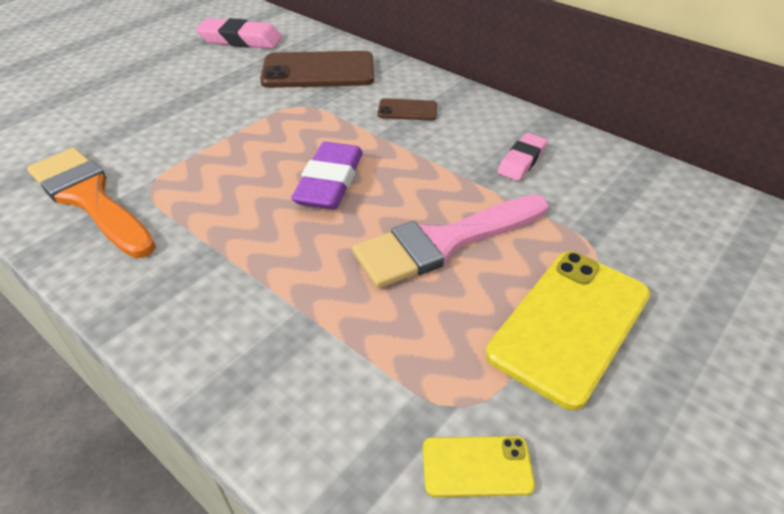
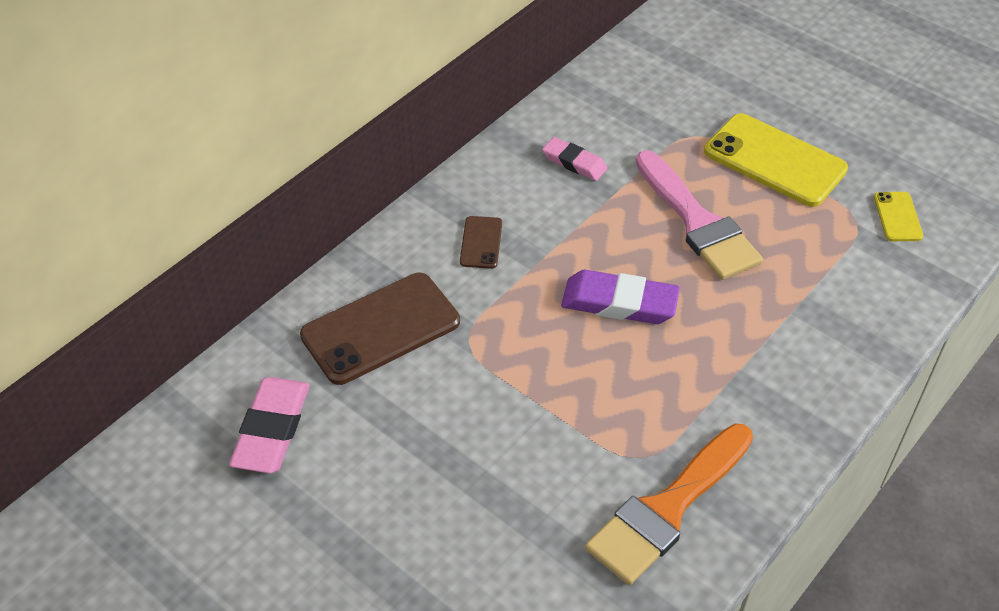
camera: 90 degrees left, 5 degrees up
(318, 71) = (380, 328): brown phone -> brown phone turned 60 degrees clockwise

